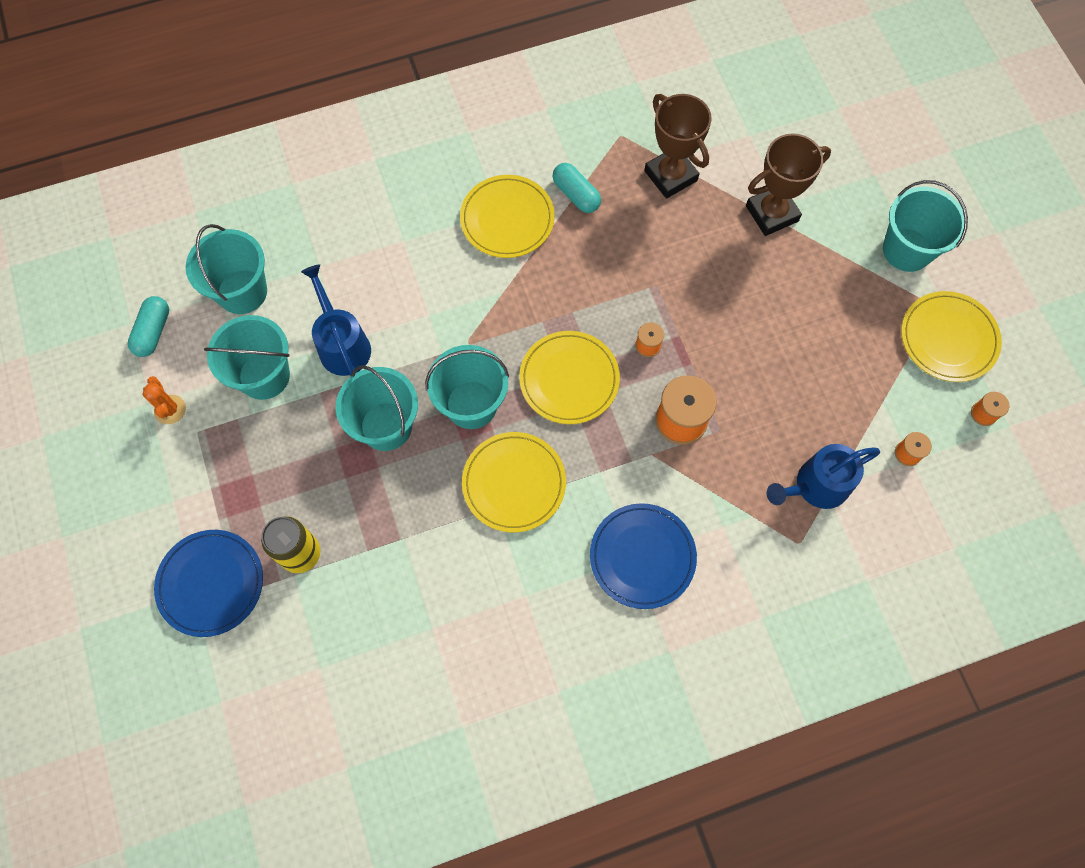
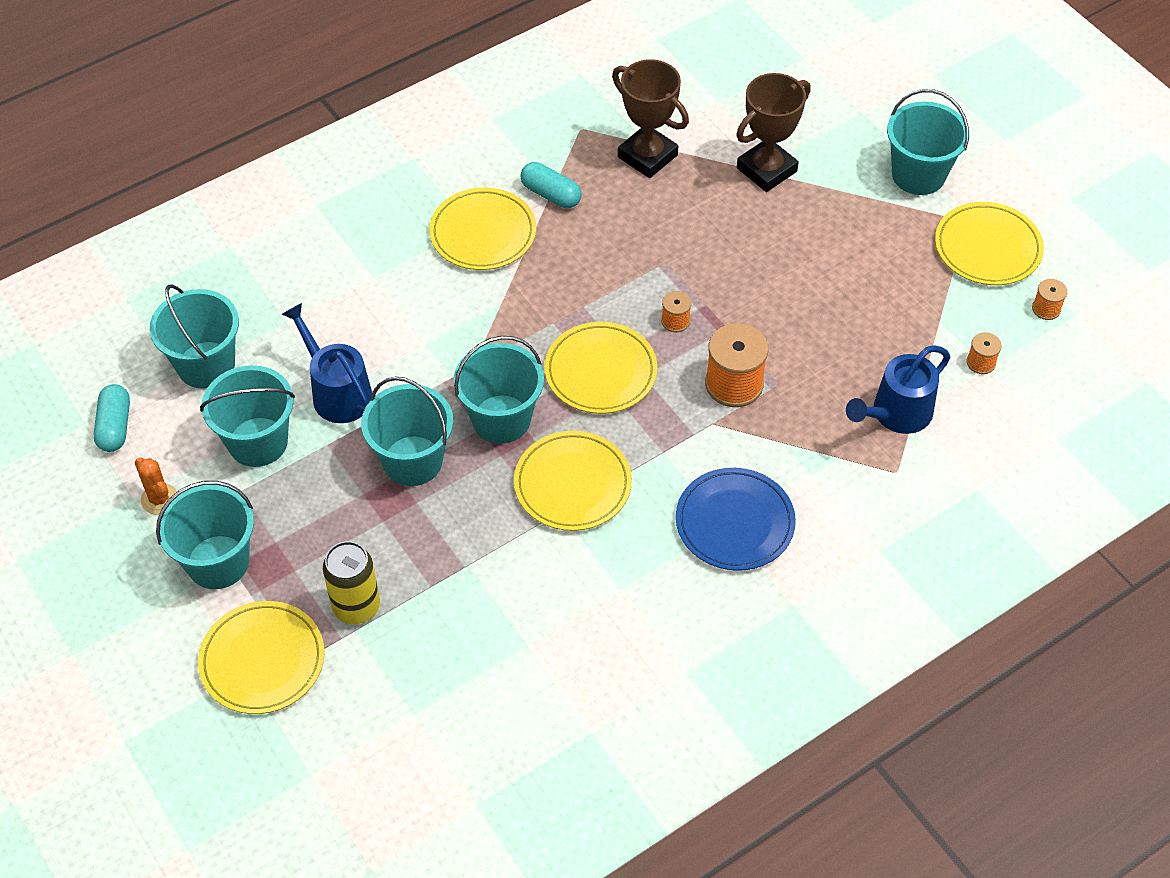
camera: 15 degrees left, 15 degrees down
(200, 481) = (218, 562): none -> turquoise bucket
(211, 583) = (262, 660): blue plate -> yellow plate

